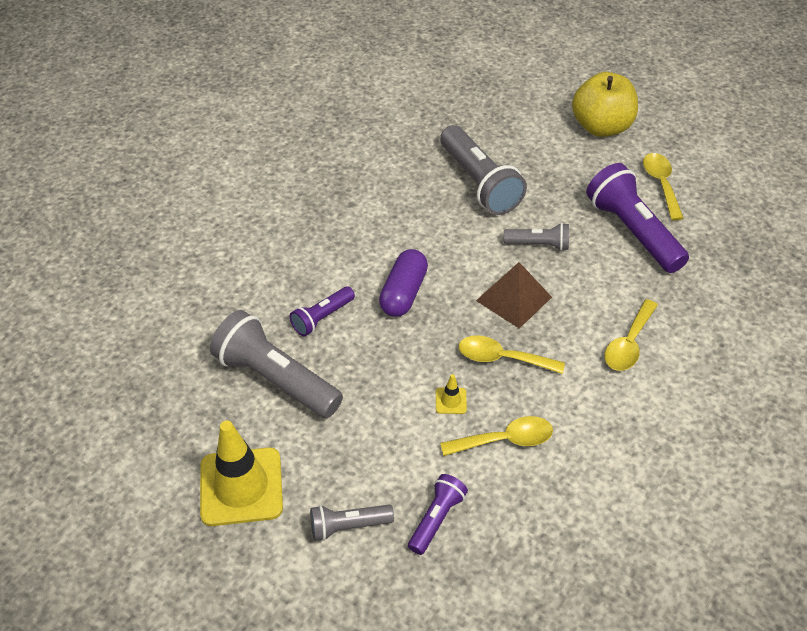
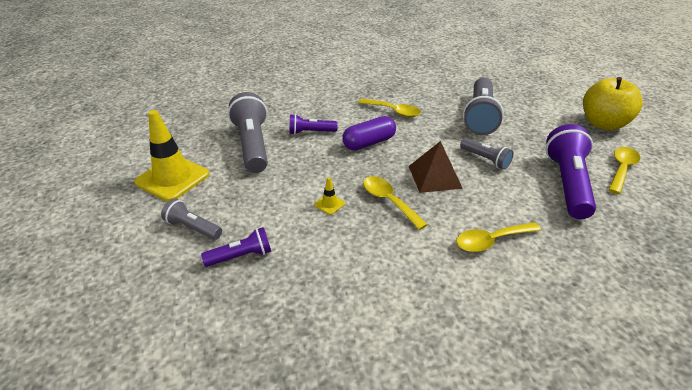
camera: 40 degrees right, 10 degrees down
(505, 440) = (335, 243): yellow spoon -> yellow spoon (393, 111)

